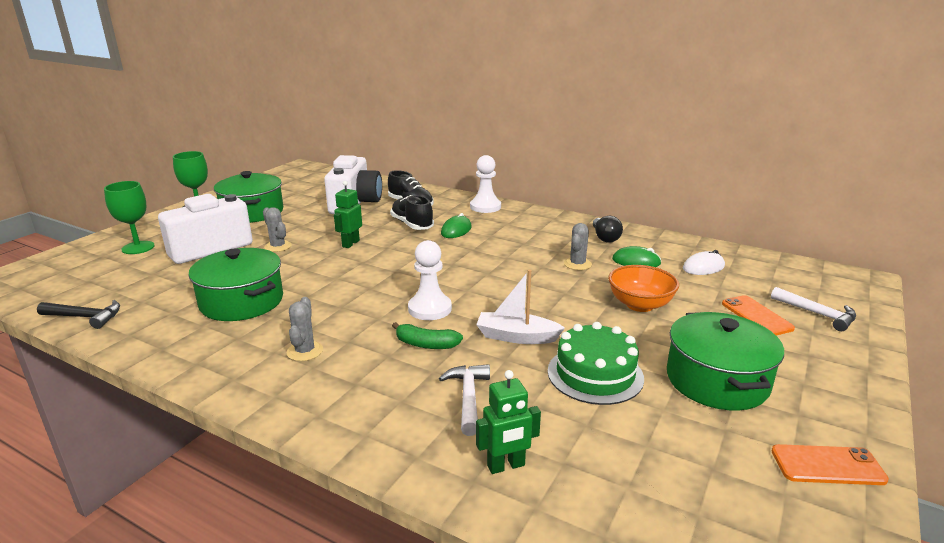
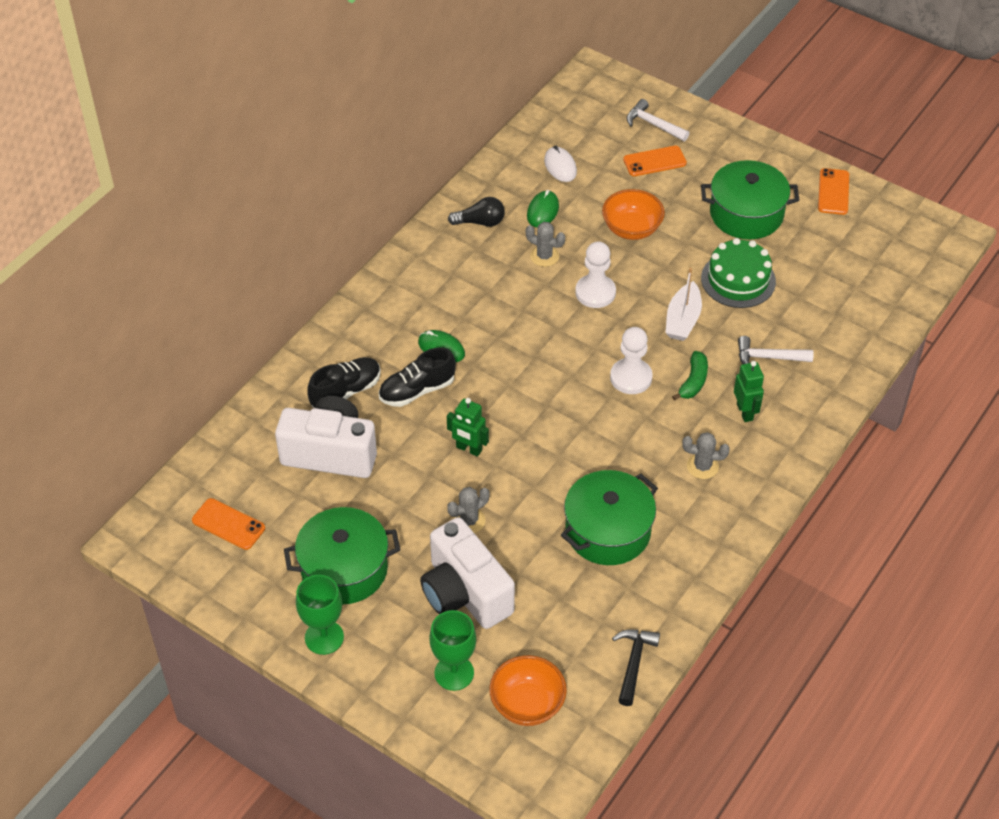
camera: 85 degrees left, 25 degrees up
(85, 273) = (527, 704): none -> orange bowl
(303, 183) = (228, 524): none -> orange phone
(485, 207) = (368, 315): white pawn -> white pawn (595, 292)
(506, 466) = (840, 343): green robot -> green robot (745, 412)
(817, 314) = (653, 124): white hammer -> white hammer turned 105 degrees counterclockwise

